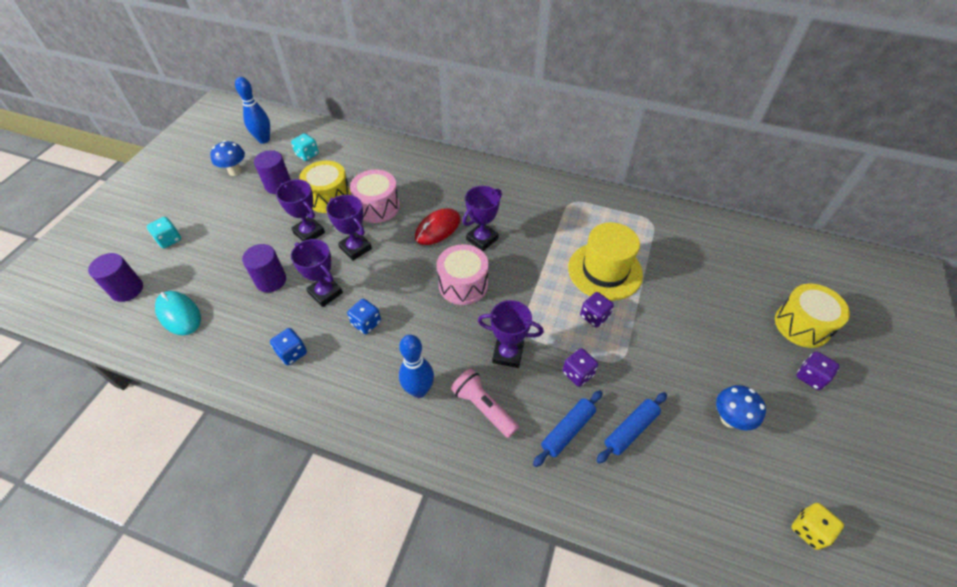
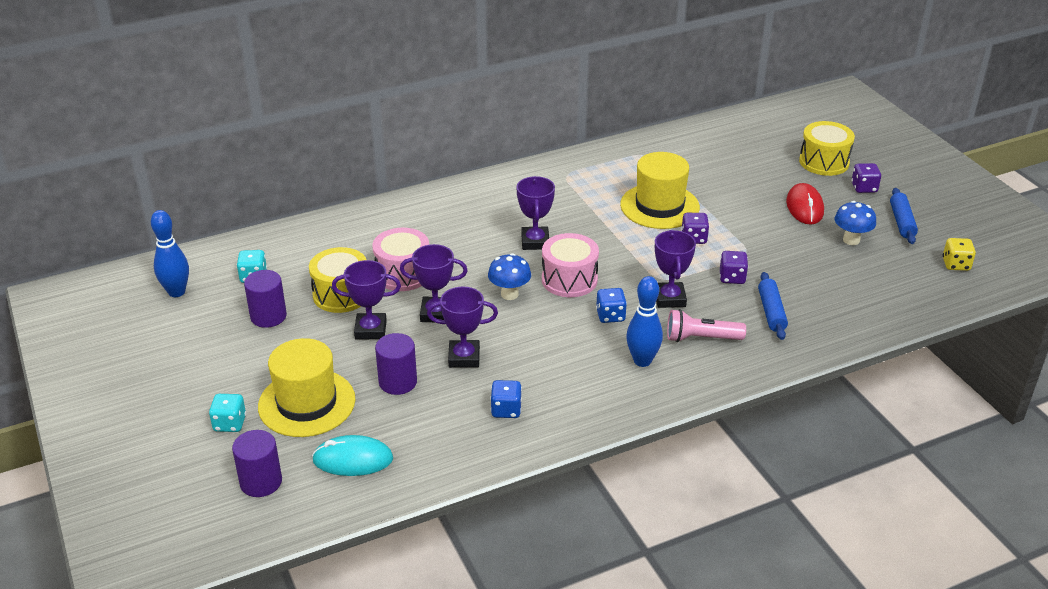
camera: 45 degrees left, 15 degrees down
(215, 256) = (307, 403): none -> yellow hat
(235, 171) = (195, 334): blue mushroom -> blue mushroom (509, 294)
(366, 323) = (534, 352): blue dice -> blue dice (610, 316)
(437, 229) = (485, 257): red mouse -> red mouse (804, 207)
(507, 354) = (669, 298): purple trophy -> purple trophy turned 60 degrees counterclockwise
(630, 430) = (806, 285): blue rolling pin -> blue rolling pin (902, 222)

